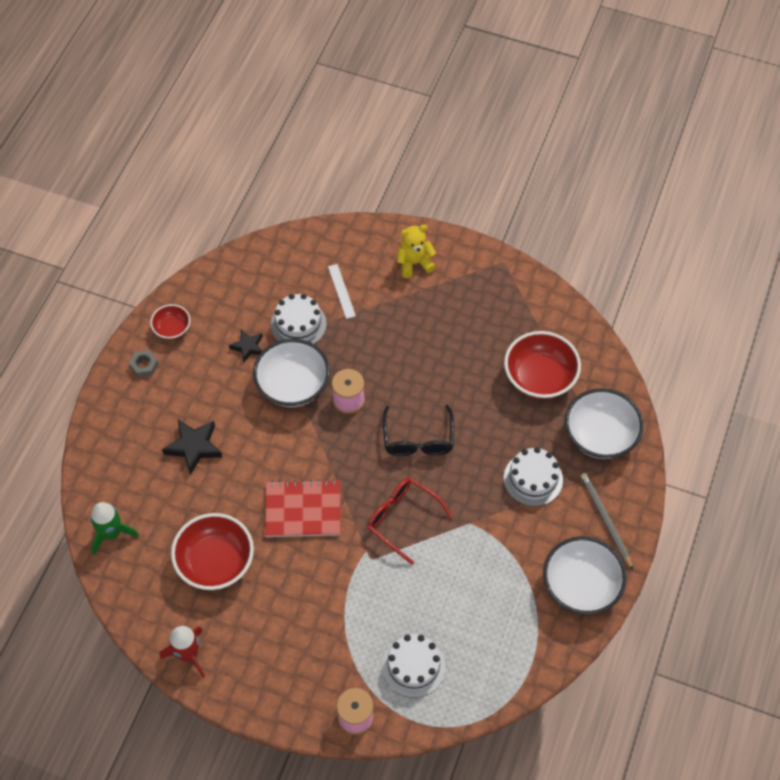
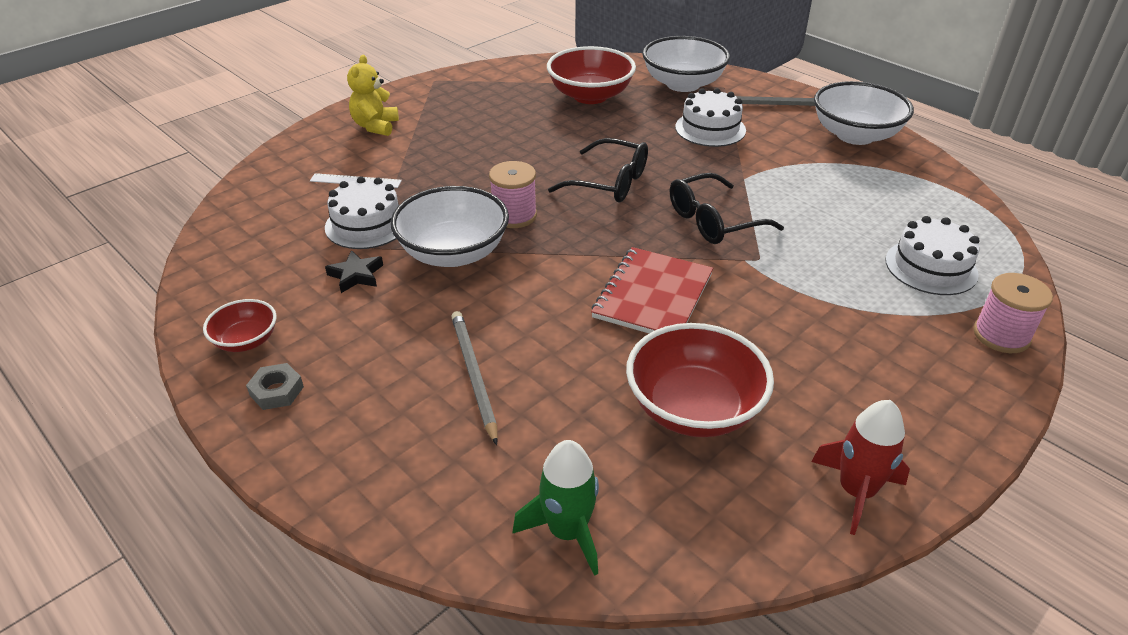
camera: 65 degrees left, 20 degrees down
(194, 447) = (474, 375): black star -> grey pencil
(402, 519) = (713, 221): red glasses -> black glasses

